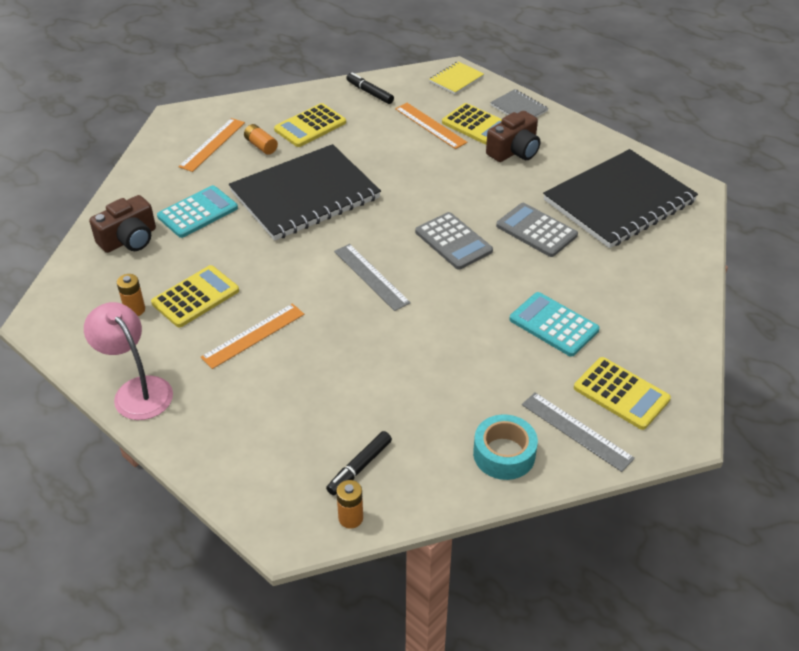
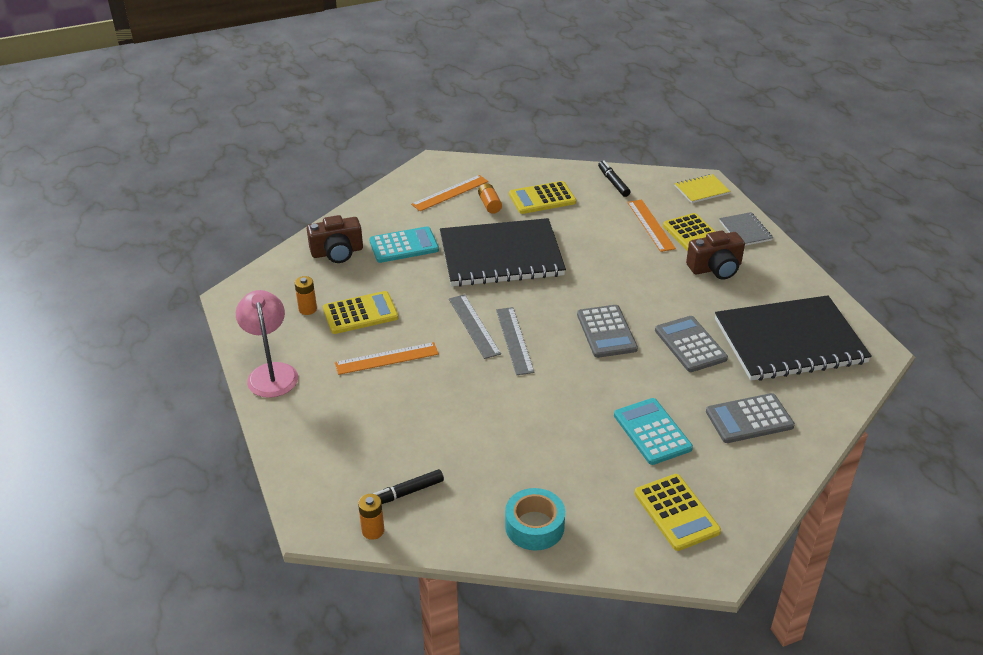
camera: 25 degrees right, 5 degrees down
(576, 431) = (612, 530): grey ruler -> grey ruler (474, 326)
(629, 284) = (749, 419): none -> grey calculator

